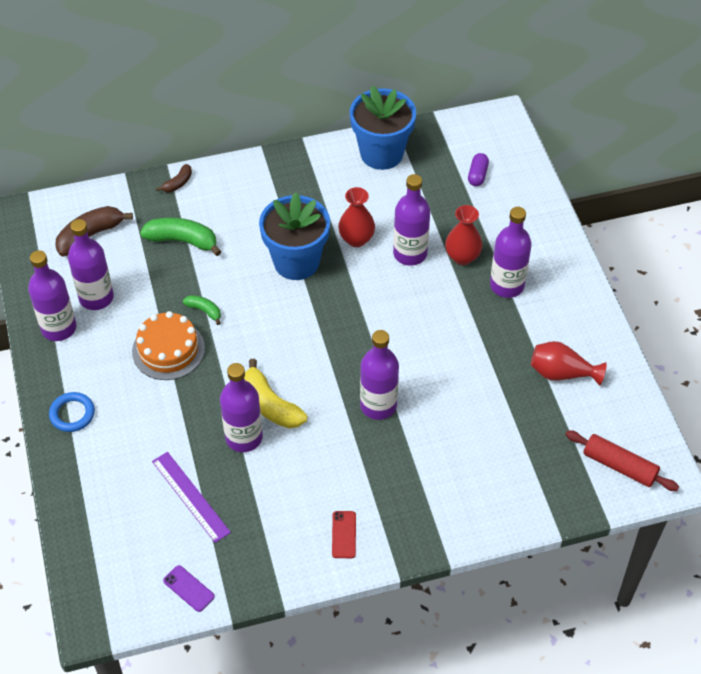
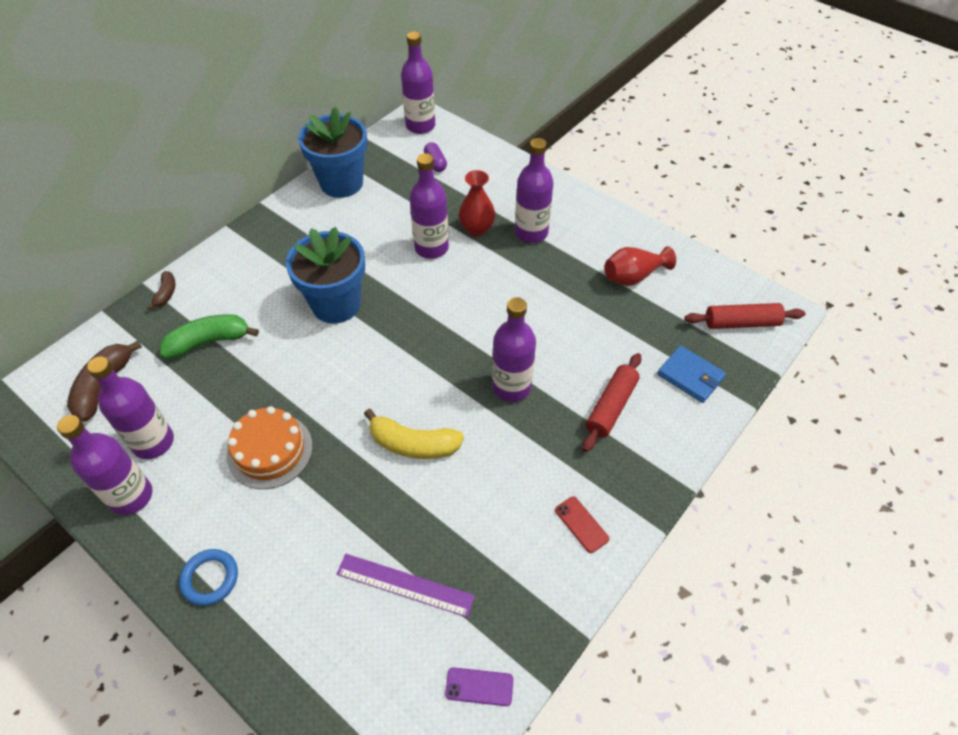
camera: 35 degrees left, 0 degrees up
(204, 311) = (279, 393): green banana -> none
(244, 437) = (412, 491): purple bottle -> purple bottle (420, 126)
(356, 239) = (375, 259): red vase -> none
(443, 466) = (611, 407): none -> red rolling pin
(531, 482) = (690, 376): none -> blue wallet

